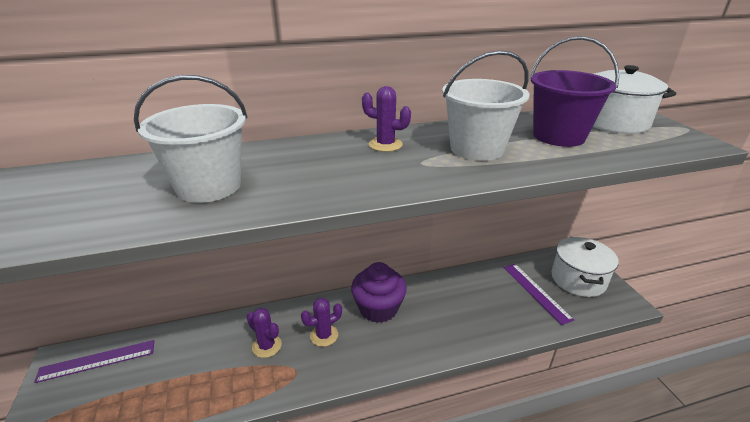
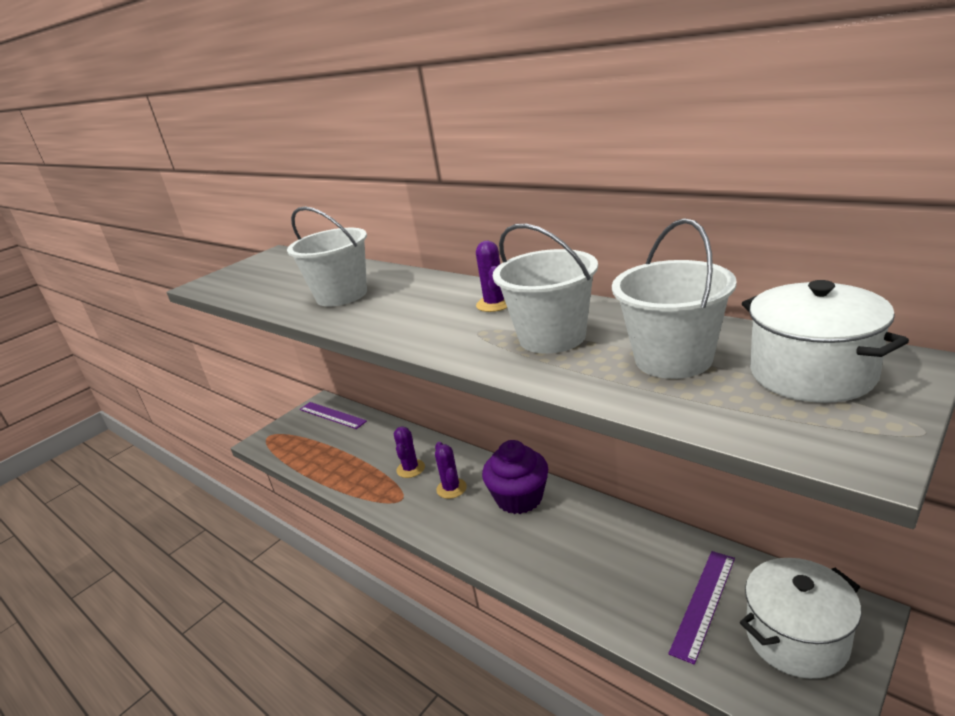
camera: 60 degrees right, 5 degrees down
(324, 335) = (451, 488): purple cactus -> purple cactus turned 45 degrees clockwise
(558, 136) = (673, 359): purple bucket -> white bucket

